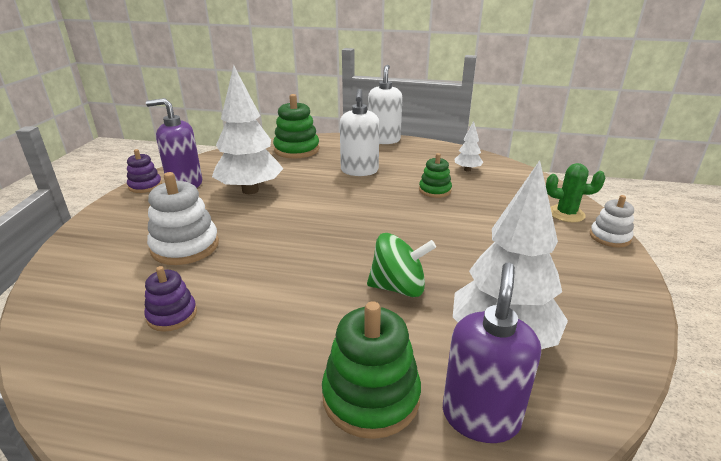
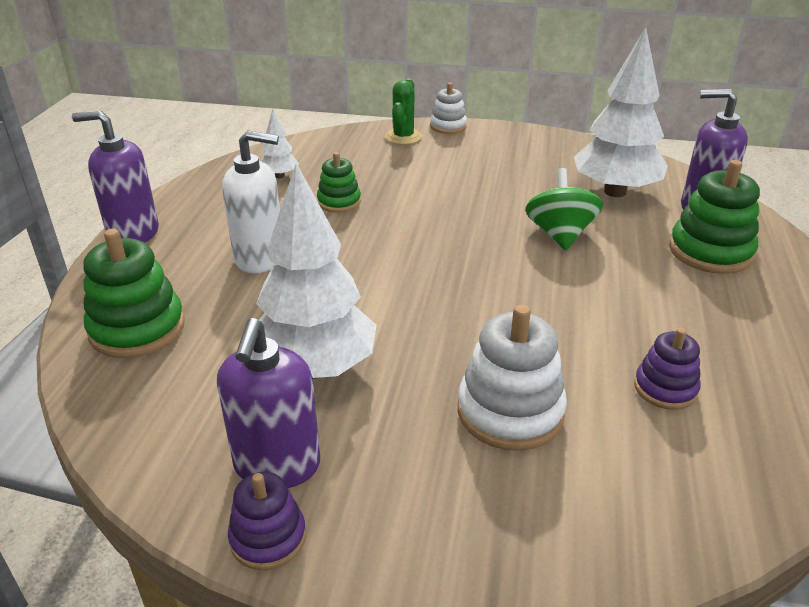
camera: 90 degrees left, 5 degrees up
(384, 140) = (133, 234): white soap dispenser -> purple soap dispenser

